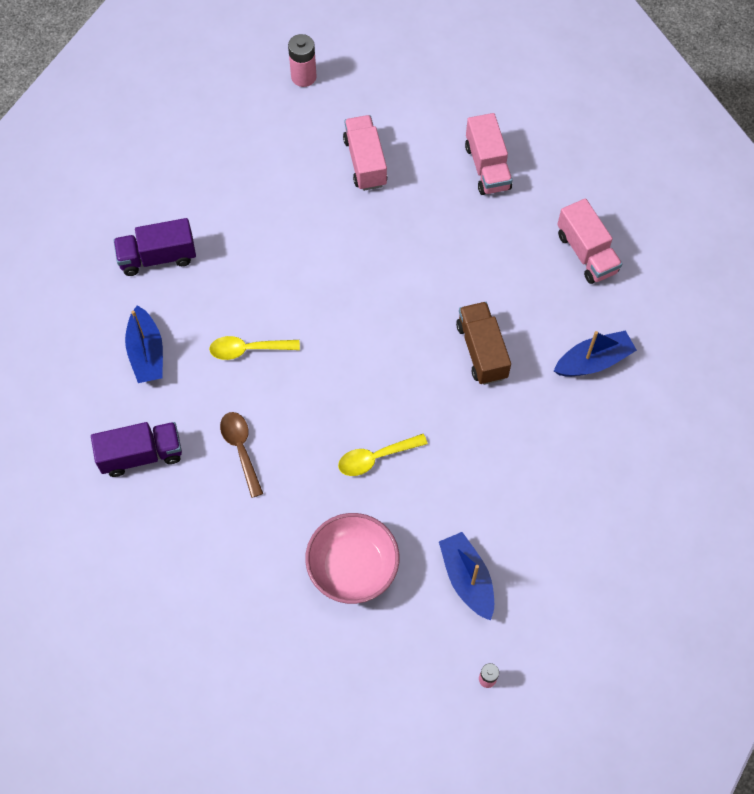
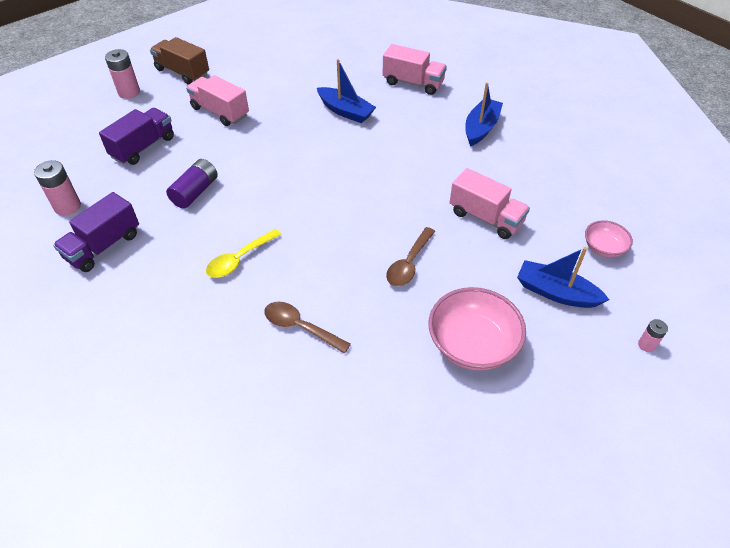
camera: 40 degrees left, 15 degrees down
(141, 455) = (215, 390): purple truck -> purple truck (143, 147)
(146, 353) = (151, 314): blue boat -> blue boat (345, 111)
(159, 192) = (67, 207): none -> pink battery
(269, 249) = (195, 192): none -> purple battery
(375, 458) = (409, 264): yellow spoon -> brown spoon
(481, 351) = (409, 162): brown truck -> brown truck (182, 72)
(487, 167) = (305, 76): pink truck -> pink truck (486, 217)
(557, 573) = (603, 248): none -> pink bowl

